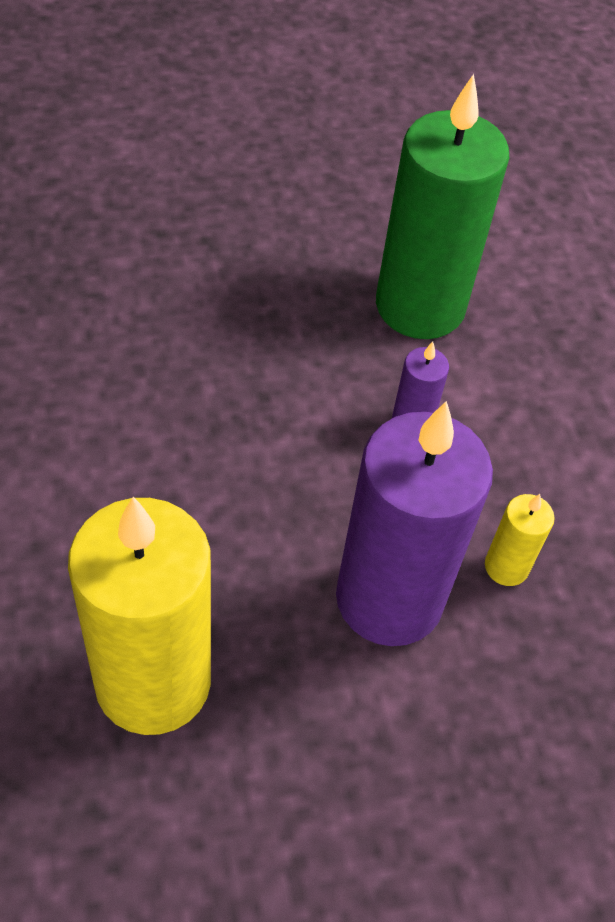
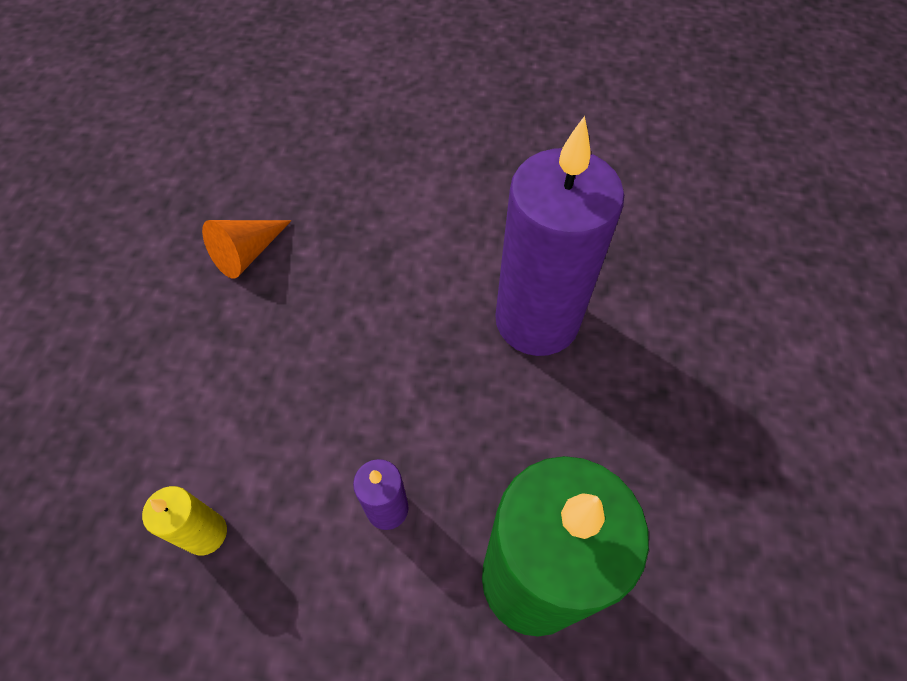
camera: 115 degrees right, 5 degrees up
(153, 682) = (248, 253): yellow candle -> orange cone
(389, 598) = (228, 421): purple candle -> purple candle (537, 320)

